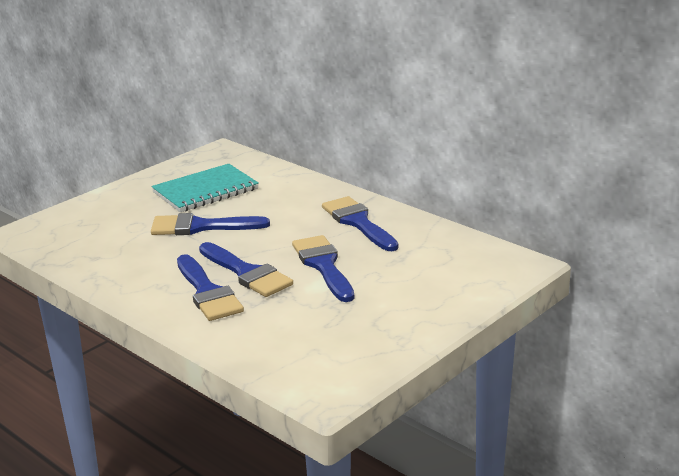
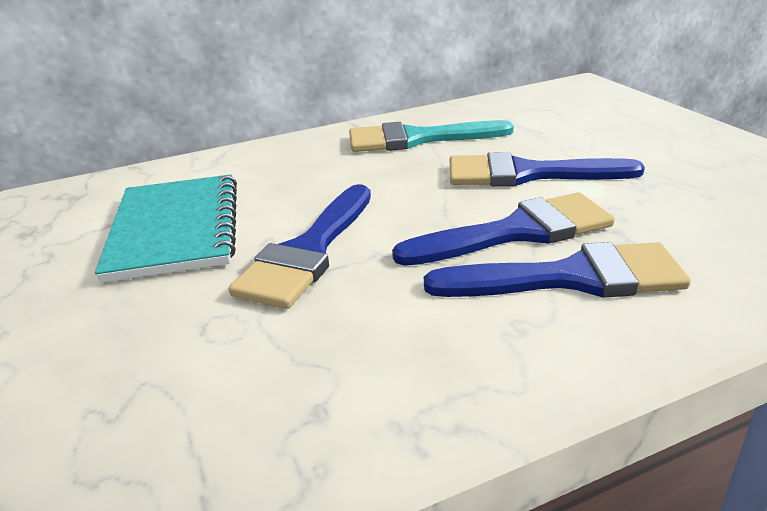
camera: 65 degrees left, 5 degrees up
(358, 222) = (417, 139): blue brush -> turquoise brush

